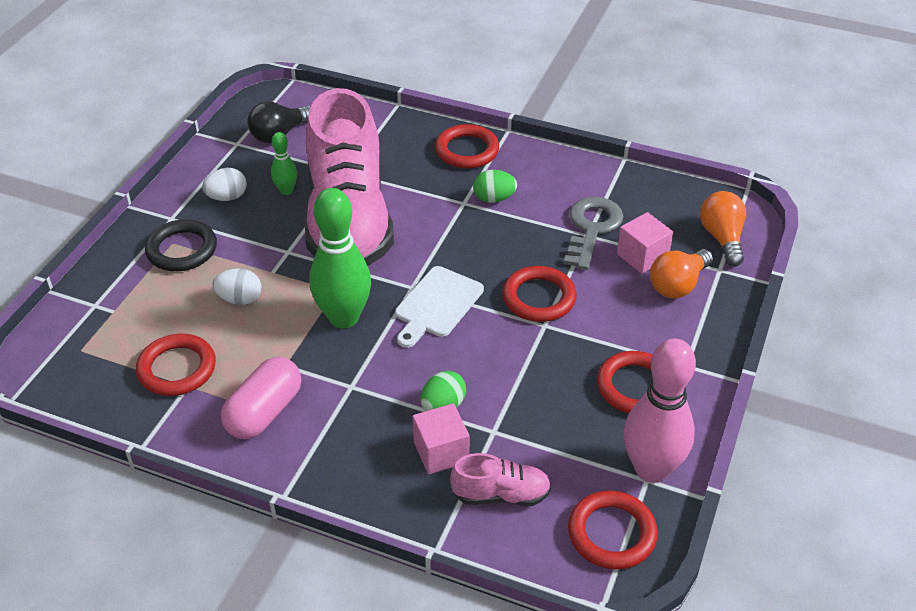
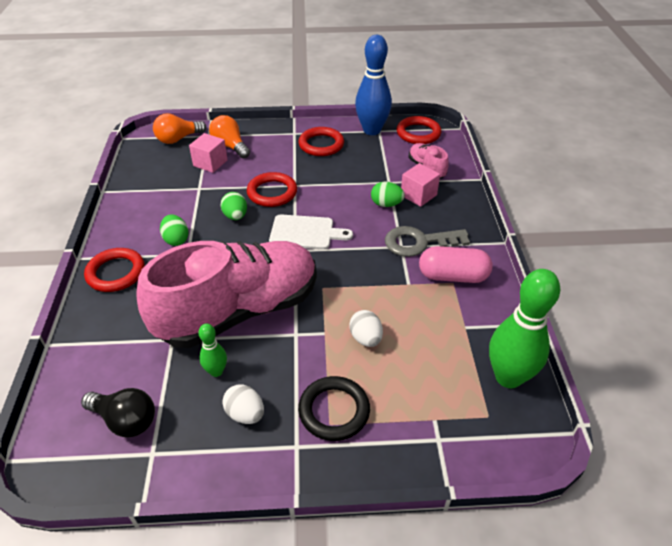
camera: 115 degrees left, 0 degrees up
(177, 369) = (456, 340): red ring -> none
(344, 318) = (346, 272): green bowling pin -> green bowling pin (508, 377)
(508, 253) = (235, 216): none -> green egg
(592, 228) = (191, 188): grey key -> grey key (419, 242)
(651, 469) = (372, 130): pink bowling pin -> blue bowling pin
(678, 285) = (230, 146): orange light bulb -> orange light bulb turned 150 degrees counterclockwise

